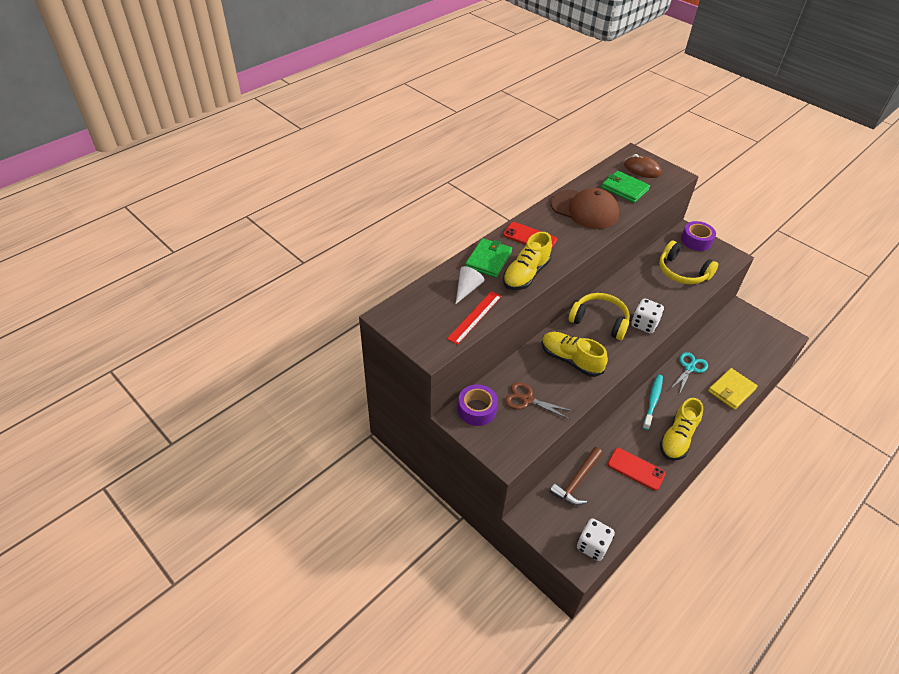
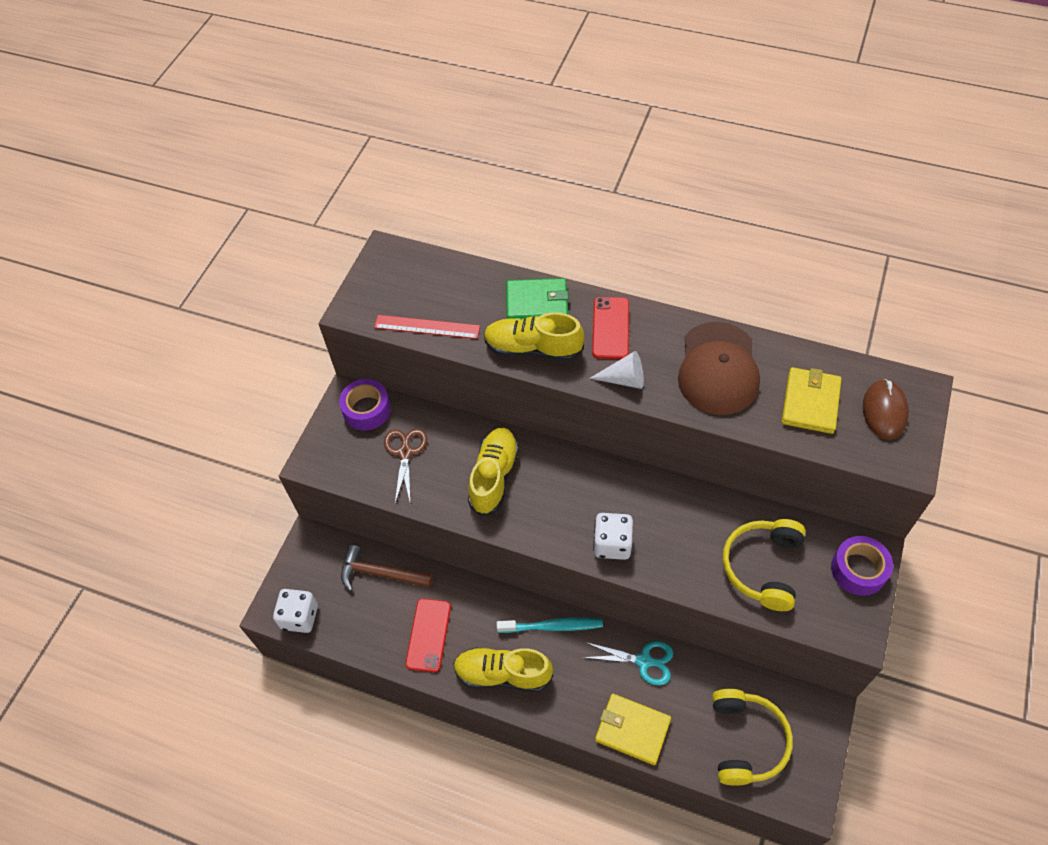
camera: 70 degrees right, 10 degrees up
(467, 289) = (471, 302): white cone -> white cone (624, 379)
(599, 321) = (585, 488): yellow headphones -> yellow headphones (746, 740)
(624, 189) = (810, 402): green wallet -> yellow wallet

